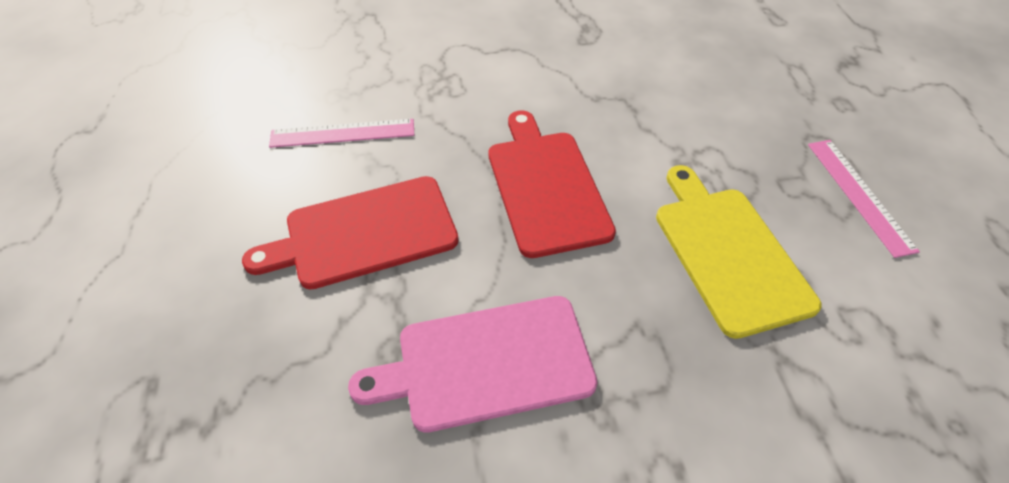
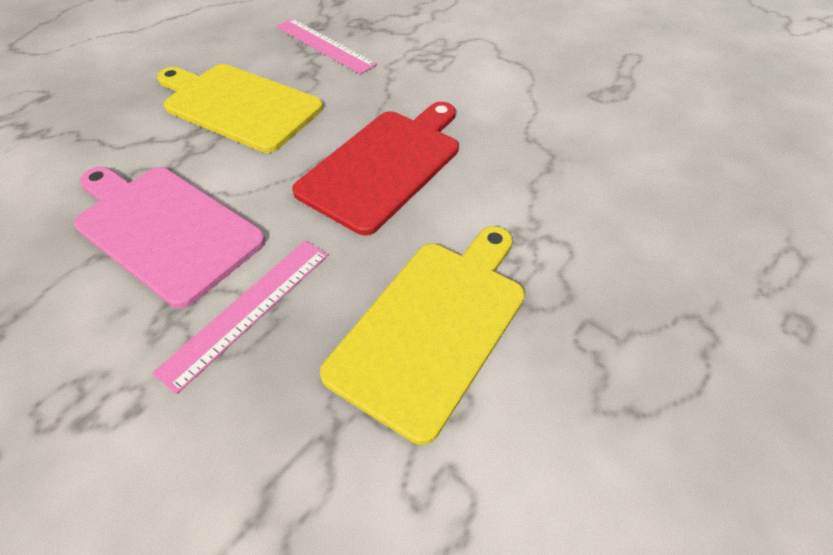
camera: 50 degrees right, 0 degrees up
(364, 233) = (238, 105): red cutting board -> yellow cutting board
(859, 195) = (656, 409): pink ruler -> pink ruler (247, 310)

